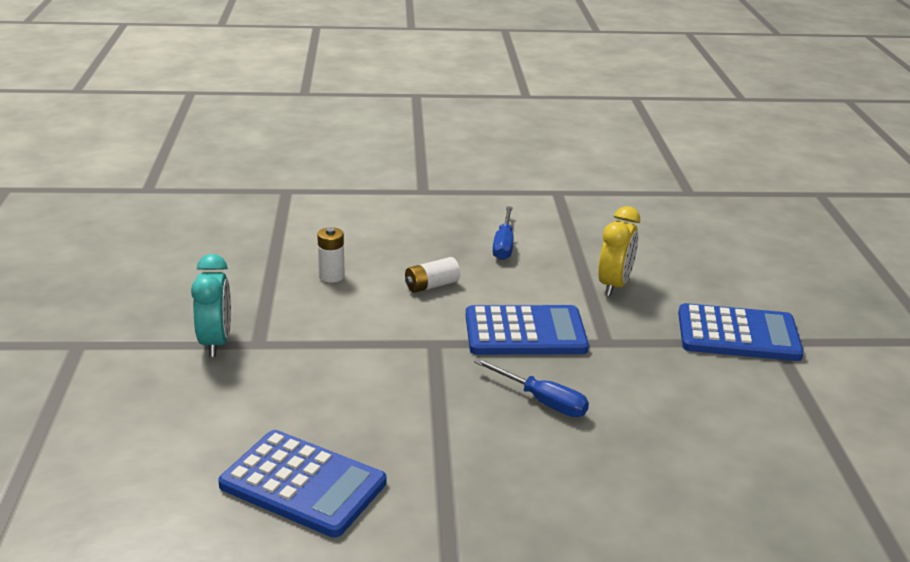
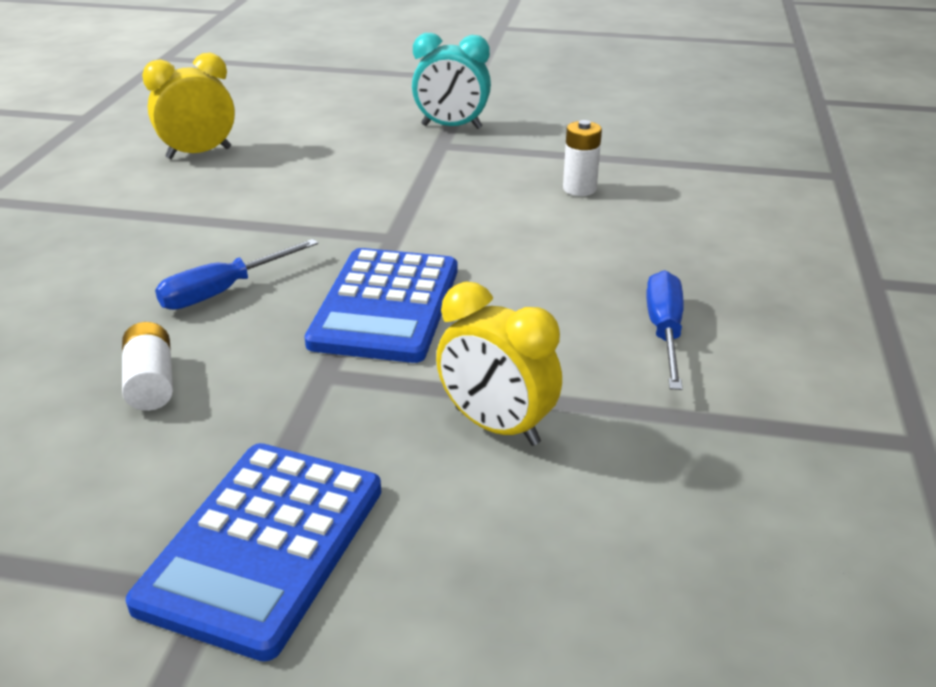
camera: 105 degrees right, 5 degrees up
(303, 484) = (199, 153): blue calculator -> yellow clock
(431, 285) = (539, 252): white battery -> white battery (151, 382)
(503, 245) = (664, 332): blue screwdriver -> blue screwdriver turned 75 degrees clockwise

